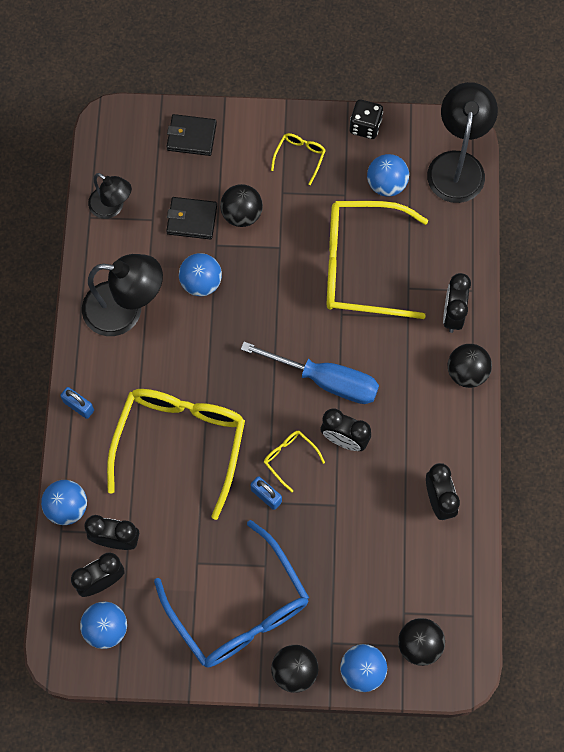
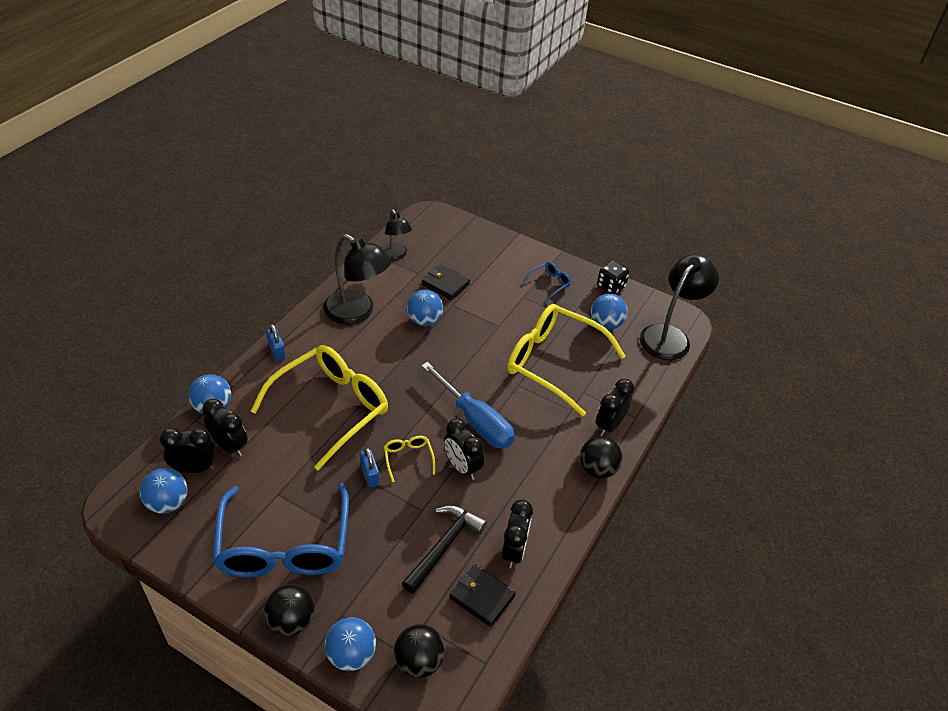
camera: 25 degrees right, 25 degrees down
(191, 136) = (480, 242): black wallet -> black wallet (482, 597)
(242, 214) = (484, 296): black ball -> none
(300, 157) = (550, 283): yellow glasses -> blue glasses
(376, 530) = (444, 546): none -> black hammer

